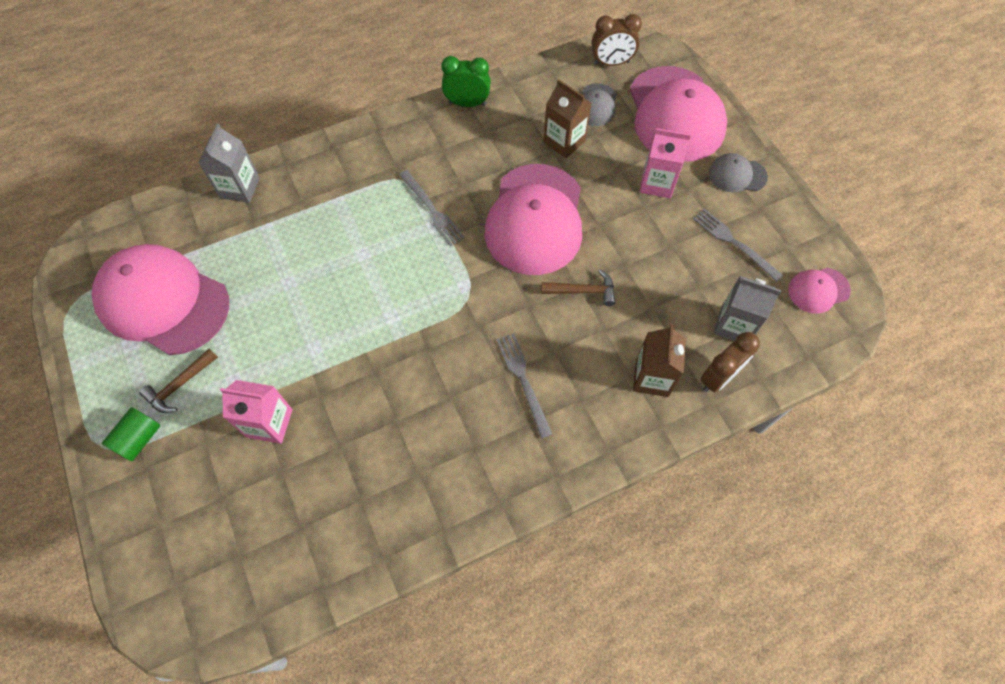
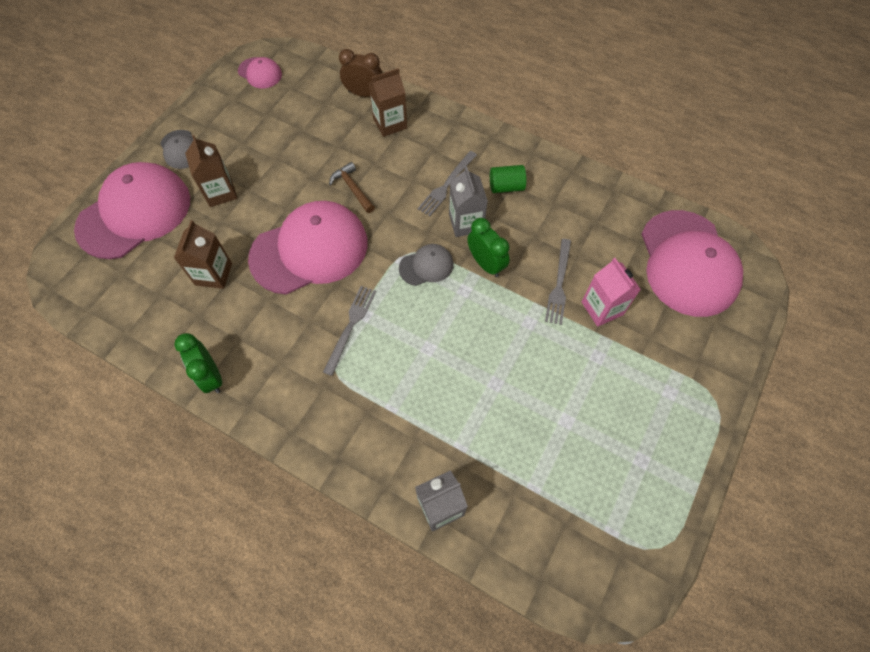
camera: 125 degrees left, 0 degrees up
(139, 439) = (689, 383): green cylinder -> green cylinder (506, 187)
(163, 301) = (590, 469): pink cap -> pink cap (688, 263)
(180, 385) = (633, 391): brown hammer -> none
(402, 353) = (486, 264): none -> green clock
(596, 105) = (155, 273): grey cap -> grey cap (426, 266)
(611, 63) = (91, 288): brown clock -> none
(657, 183) = (220, 192): pink carton -> brown carton
(734, 243) = (249, 127): grey fork -> grey fork (559, 284)
(734, 325) = (319, 101): grey carton -> grey carton (466, 223)

